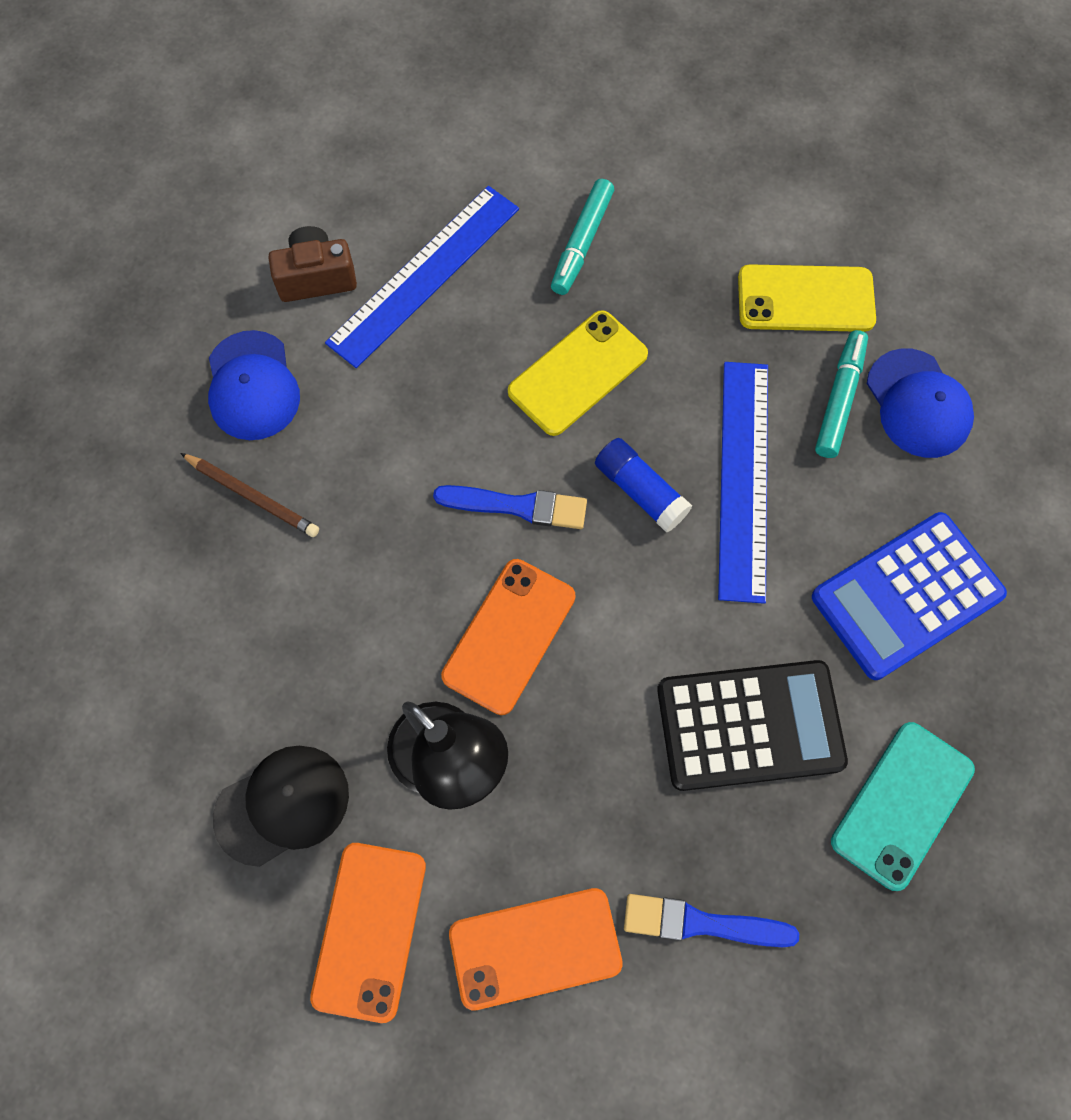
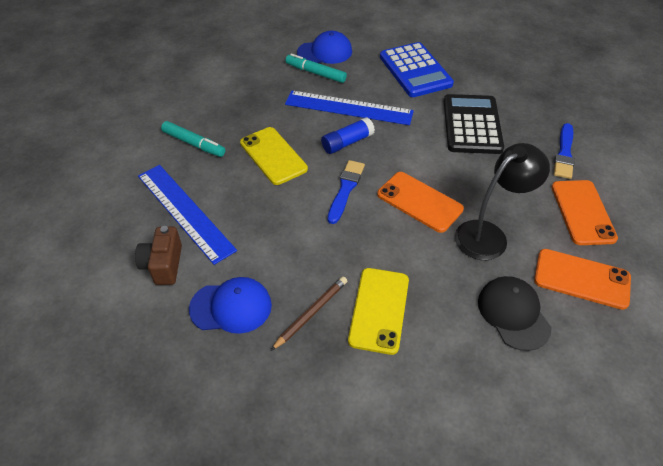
camera: 80 degrees left, 20 degrees down
(805, 299) = (260, 74): yellow phone -> yellow phone (379, 310)
(902, 805) = (508, 88): turquoise phone -> none

